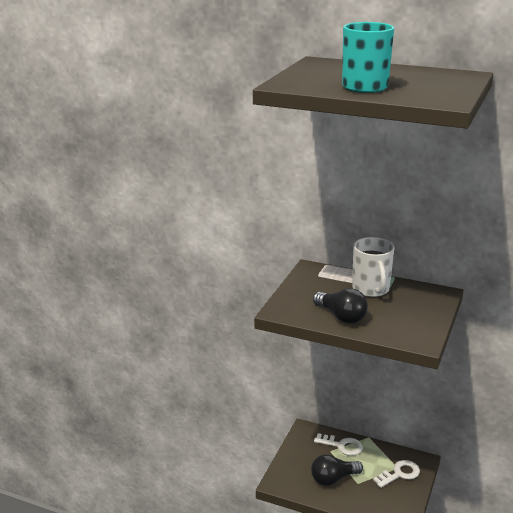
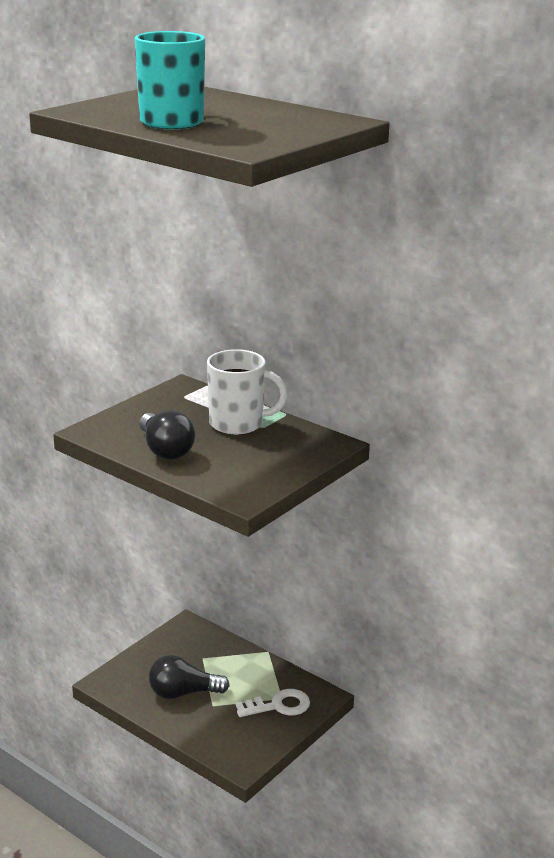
camera: 15 degrees right, 0 degrees up
(342, 446) = (223, 655): white key -> none
(371, 289) = (238, 424): white mug -> white mug turned 90 degrees counterclockwise

